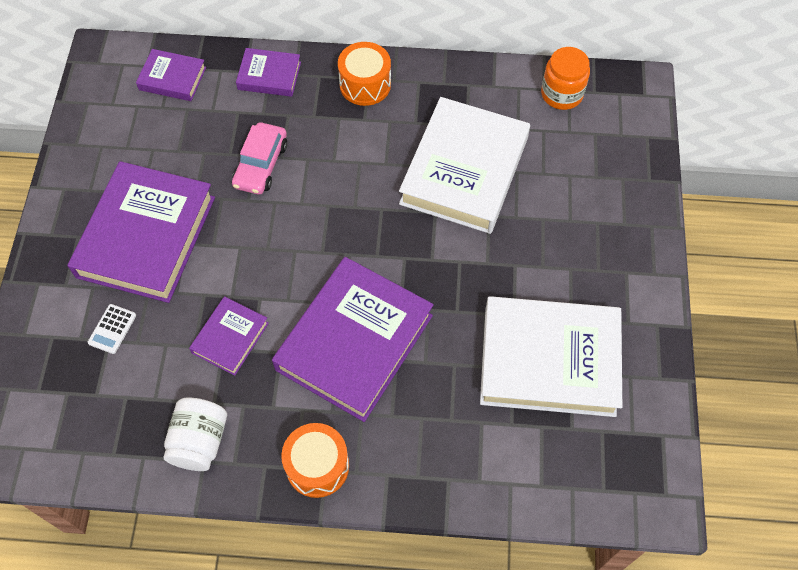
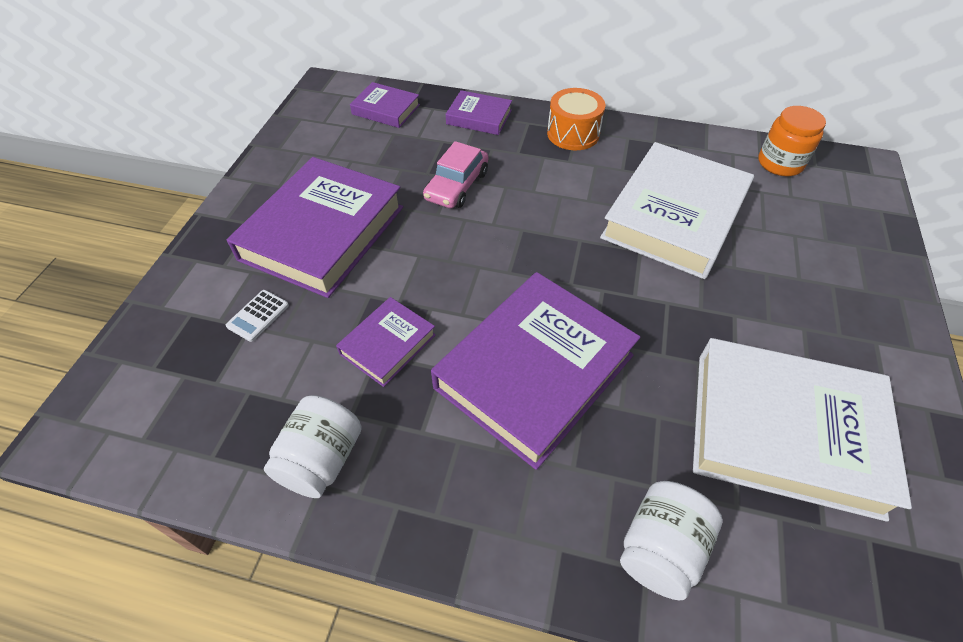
camera: 10 degrees right, 10 degrees down
(317, 466) = (466, 518): orange drum -> none
(457, 463) = (660, 548): none -> white jar

